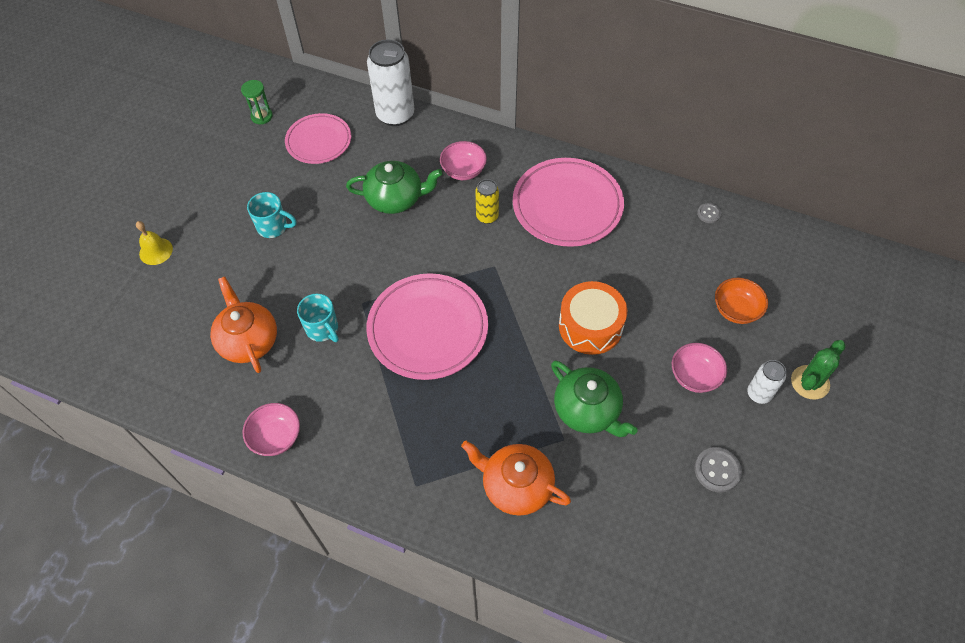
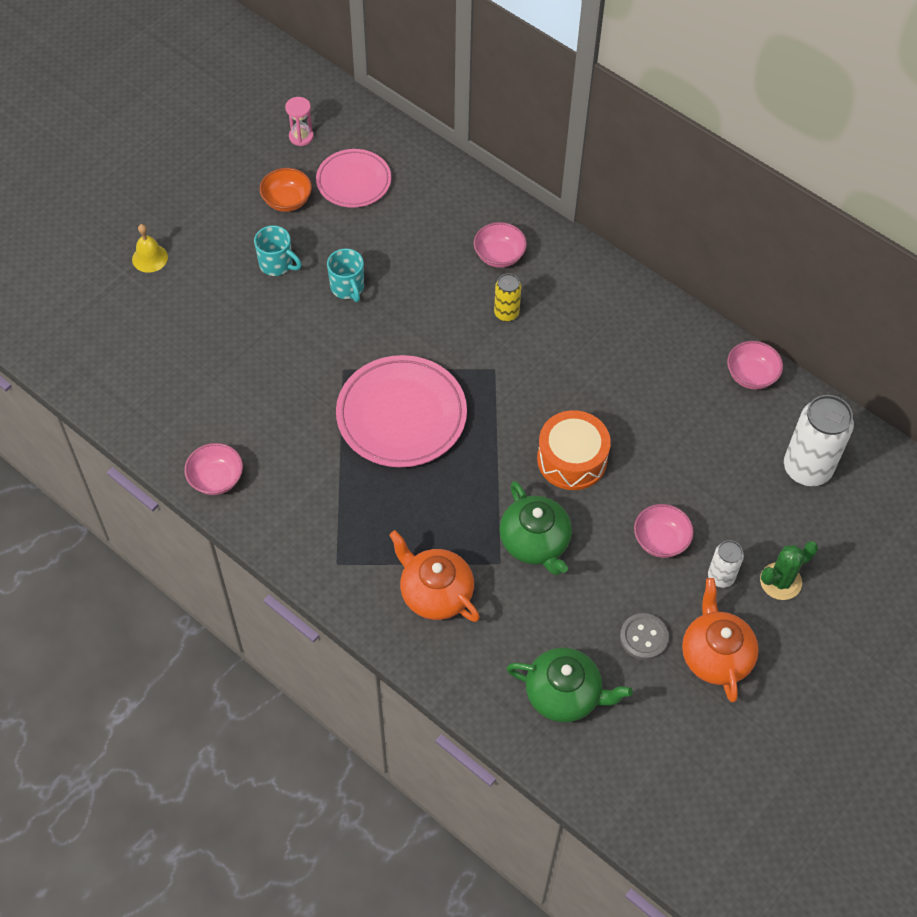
camera: 15 degrees right, 0 degrees up
(248, 340) = (217, 376): orange teapot -> orange teapot (715, 655)
(262, 116) = (301, 137): green hourglass -> pink hourglass
(323, 329) = (295, 385): turquoise mug -> turquoise mug (347, 288)
(395, 115) = (447, 172): white can -> white can (807, 469)
(395, 199) = (415, 267): green teapot -> green teapot (564, 694)
(567, 206) = (598, 325): pink plate -> none
(708, 214) = (751, 375): grey button -> pink bowl
(736, 310) = (735, 486): orange bowl -> orange bowl (287, 201)

